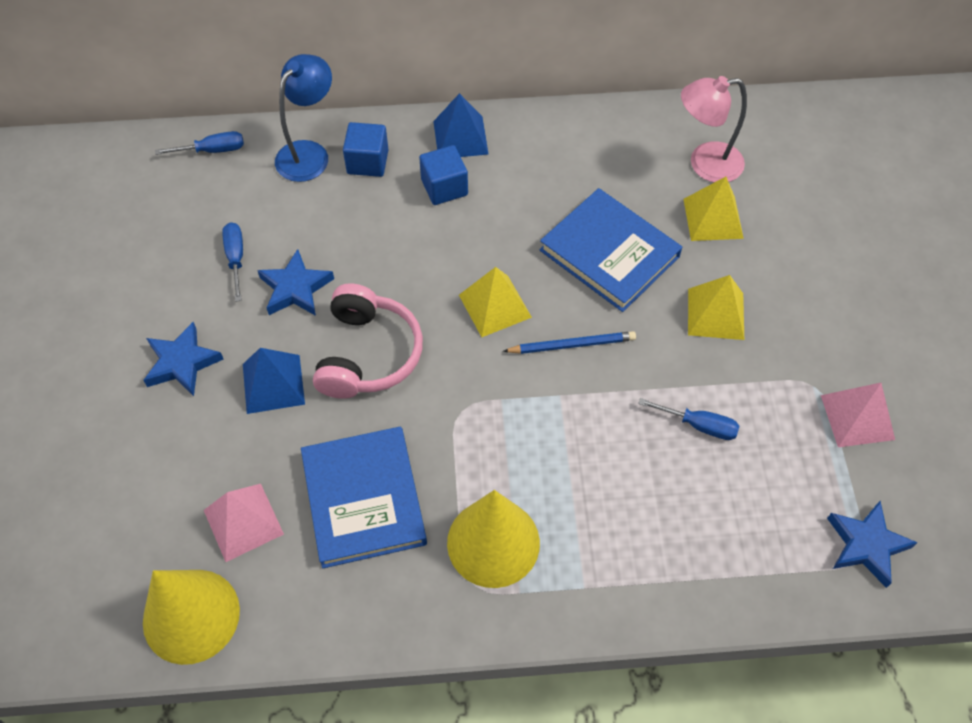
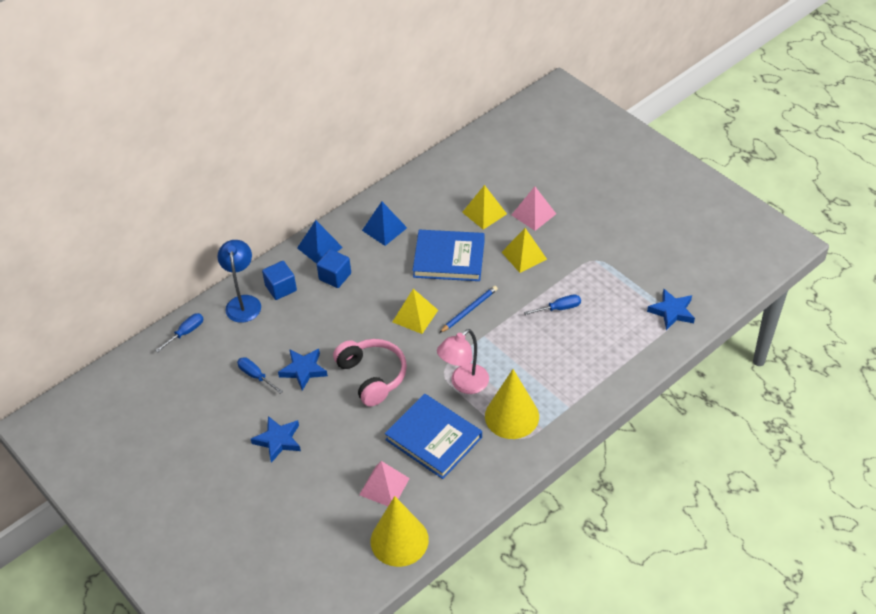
camera: 35 degrees left, 10 degrees down
(273, 384) = (337, 419): blue pyramid -> blue pyramid (384, 229)
(705, 164) = (458, 189): pink lamp -> pink lamp (464, 384)
(857, 417) = (624, 261): pink pyramid -> pink pyramid (533, 214)

